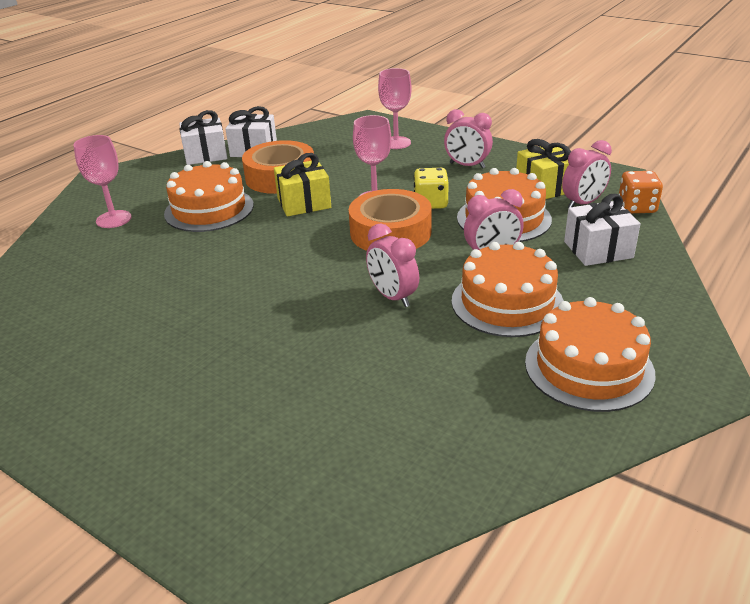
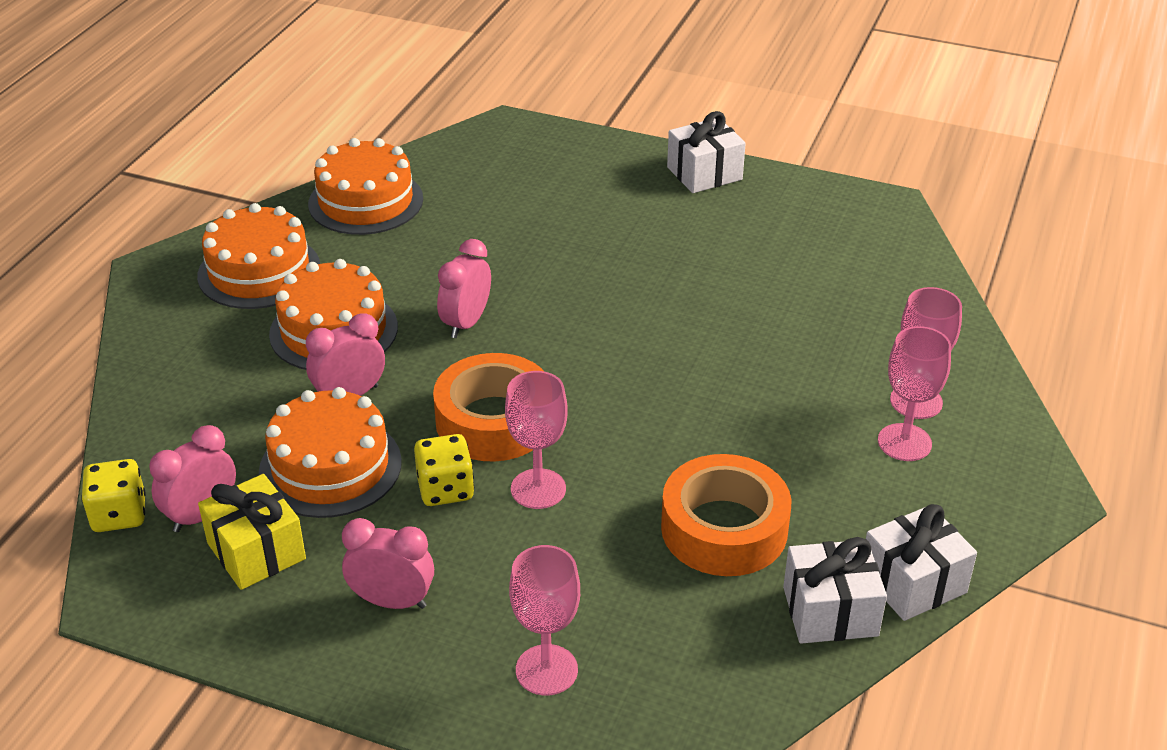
camera: 165 degrees right, 5 degrees up
(145, 202) = (904, 442): none -> pink goblet
(209, 209) = (789, 437): orange cake -> orange cake (366, 201)
(304, 203) = (648, 467): yellow gift -> none
(392, 297) = (466, 323): pink clock -> pink clock turned 105 degrees counterclockwise
(598, 249) = (206, 421): white gift -> white gift (704, 173)
(637, 207) = (119, 514): orange dice -> yellow dice

